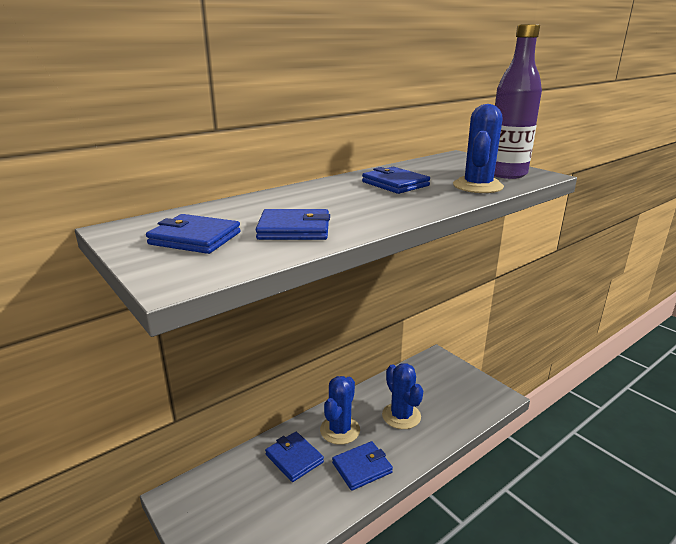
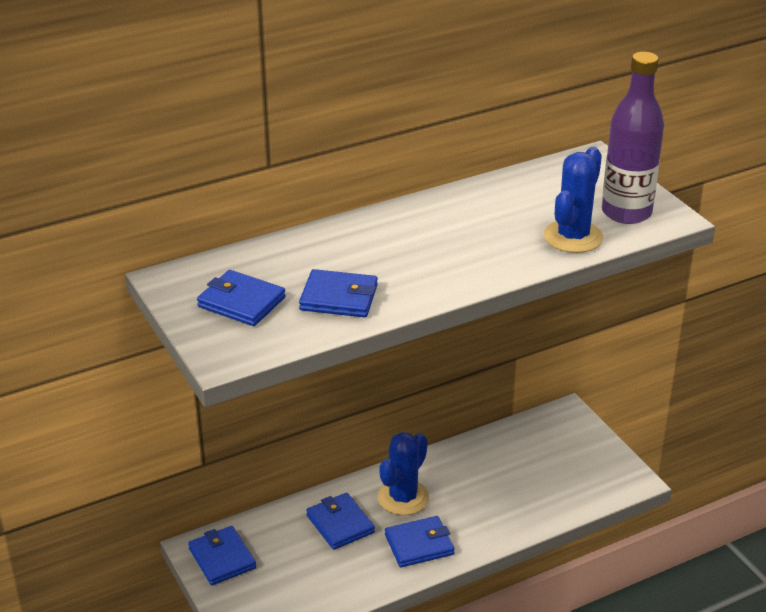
camera: 10 degrees right, 10 degrees up
(395, 184) = (476, 222): blue wallet -> blue wallet (222, 558)
(401, 416) = (487, 489): blue cactus -> none

